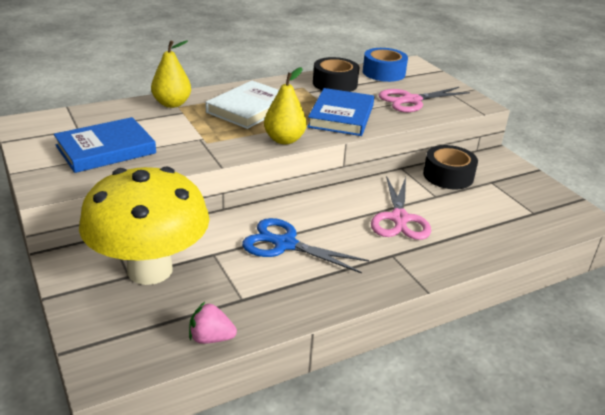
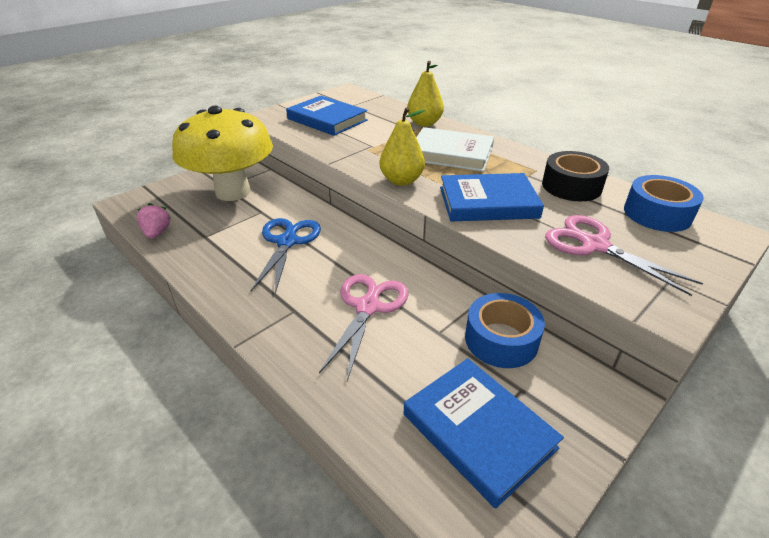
camera: 75 degrees right, 5 degrees up
(399, 219) = (367, 307): pink scissors -> pink scissors turned 120 degrees clockwise
(448, 176) = (501, 340): black tape -> blue tape
(521, 204) = (478, 431): none -> blue book

